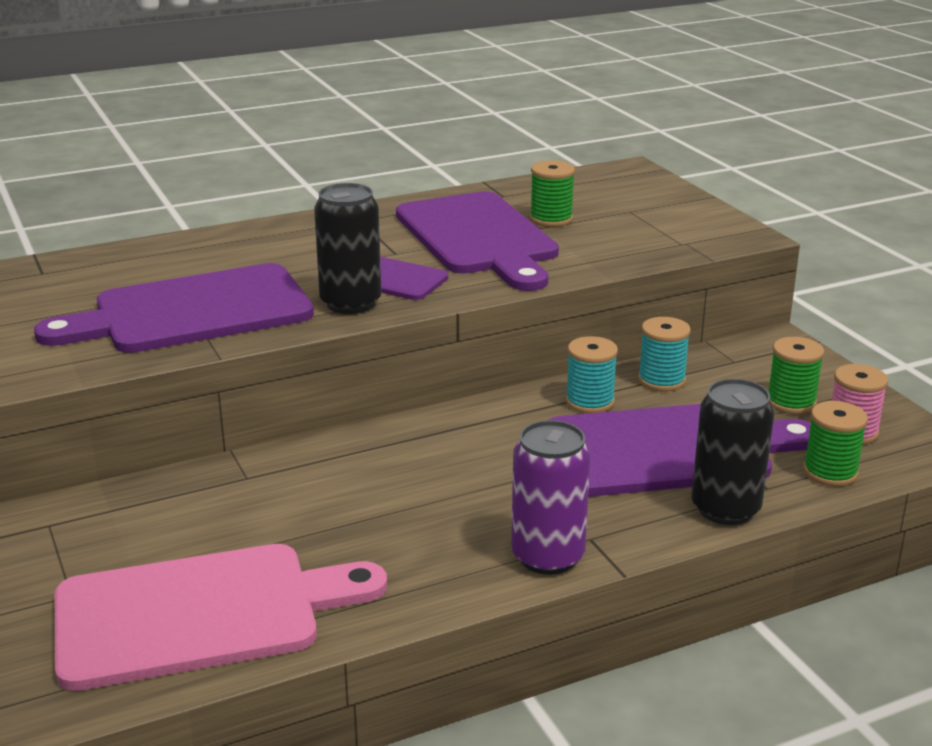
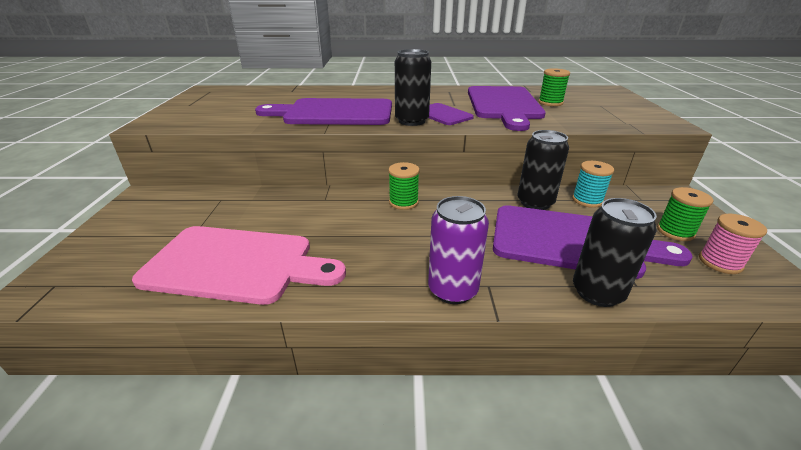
camera: 25 degrees right, 5 degrees up
(589, 402) = (535, 202): turquoise spool -> black can
(830, 472) = (693, 287): green spool -> green spool (403, 202)

